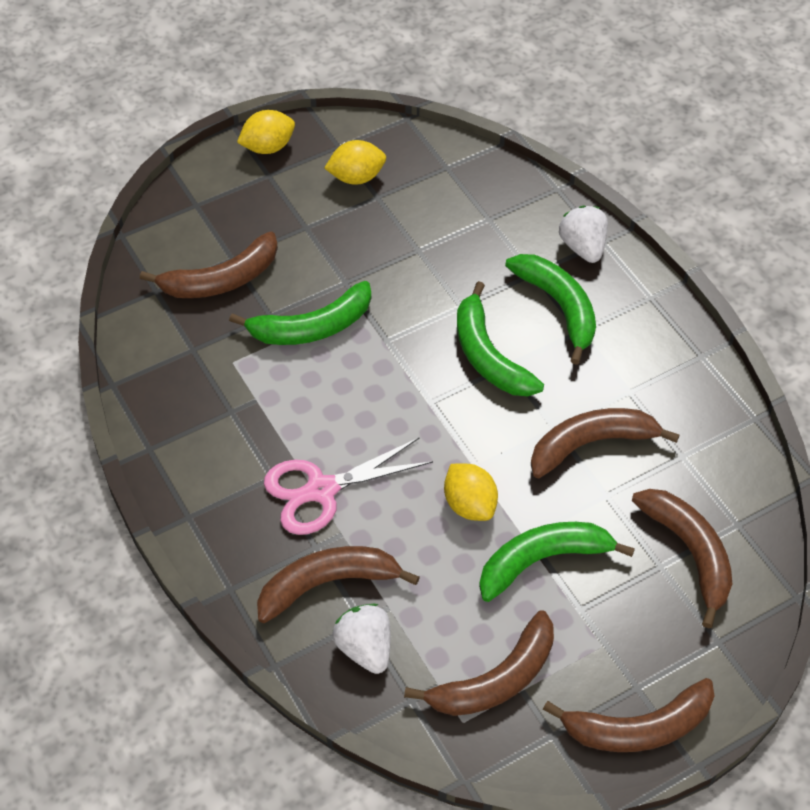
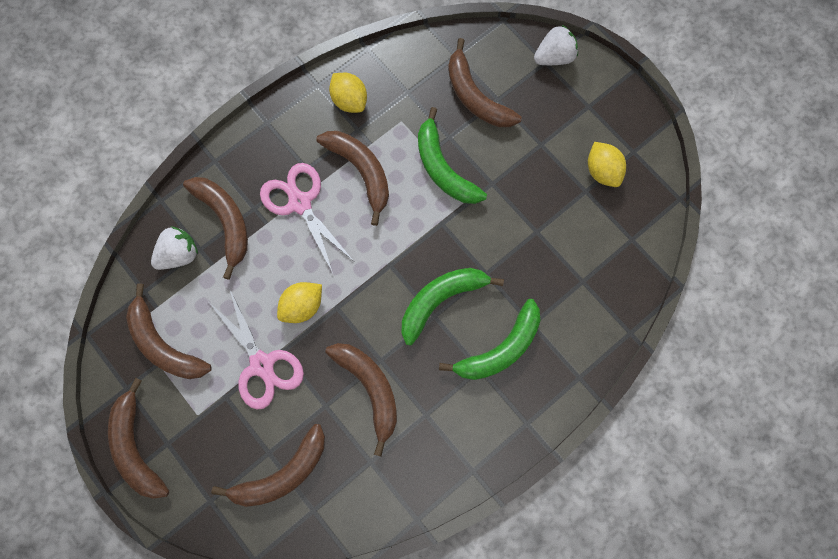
camera: 80 degrees right, 20 degrees up
(268, 147) = (618, 99): yellow lemon -> yellow lemon (349, 101)
(294, 415) = (361, 172): none -> brown banana
(542, 560) = (262, 365): green banana -> pink scissors
(583, 247) = (569, 361): white strawberry -> white strawberry (554, 57)

